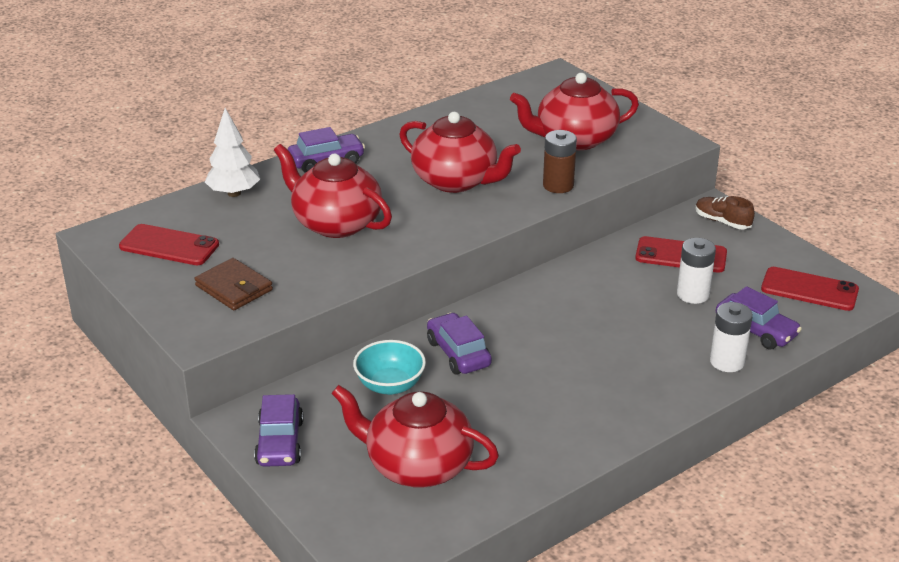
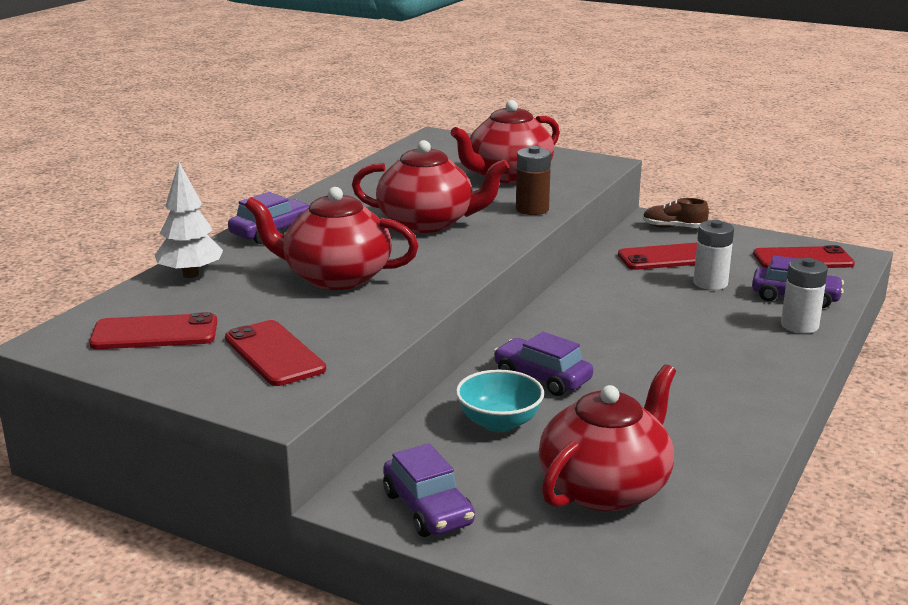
camera: 25 degrees left, 10 degrees down
(234, 288) = (274, 354): brown wallet -> red phone
(417, 466) = (605, 488): red teapot -> red teapot turned 135 degrees clockwise

